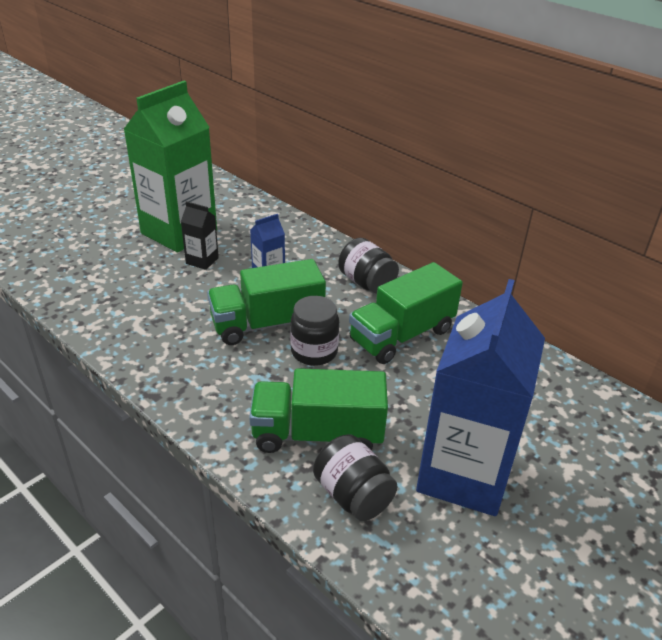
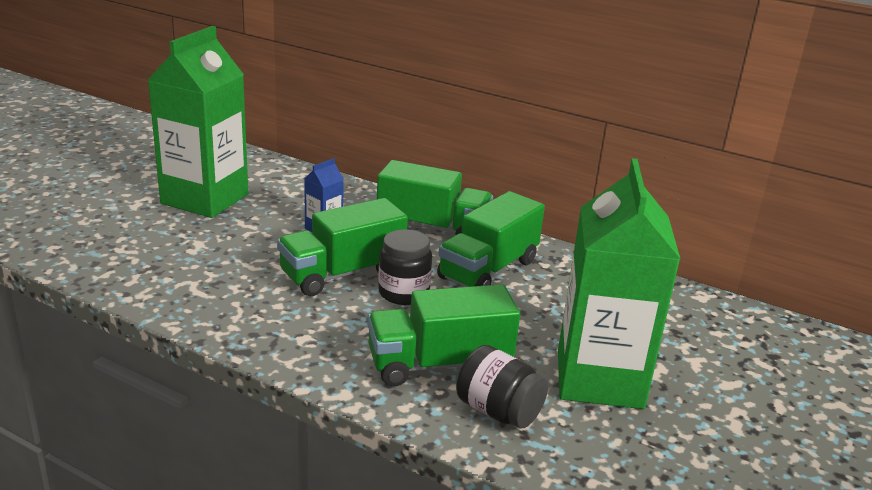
camera: 15 degrees left, 10 degrees down
(202, 261) = (243, 223): black carton -> none
(366, 283) = (432, 228): black jar -> green truck
(464, 474) = (599, 379): blue carton -> green carton

